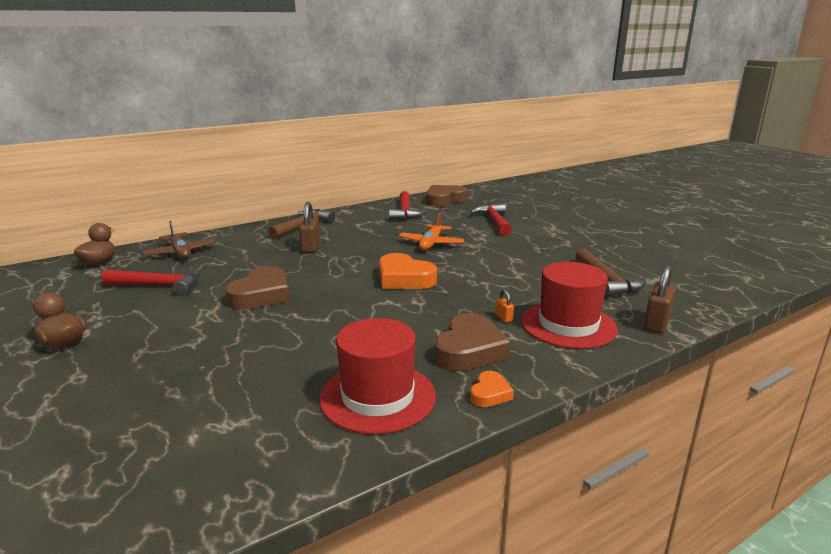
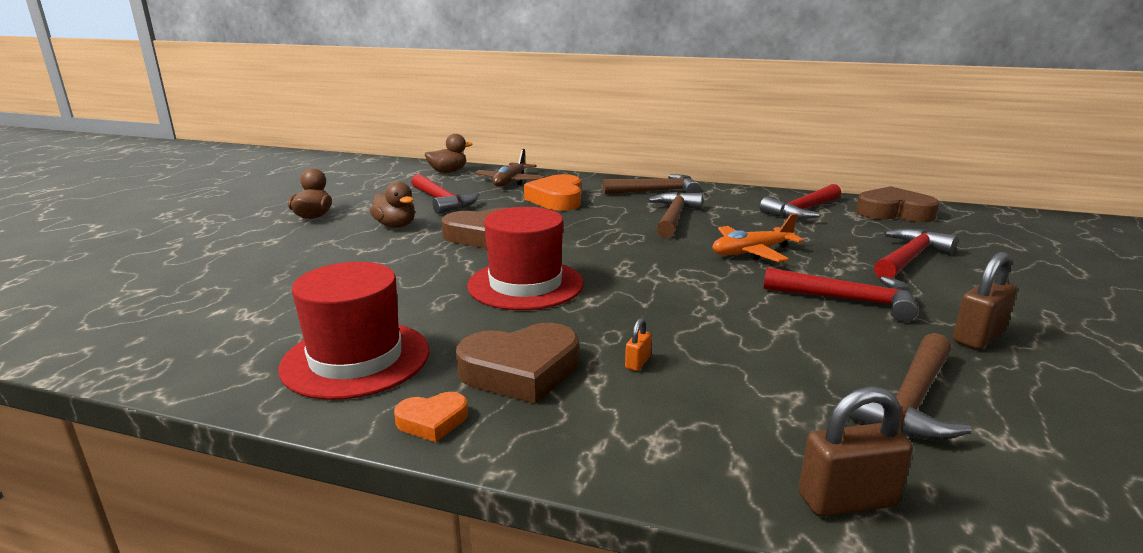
camera: 50 degrees right, 0 degrees up
(170, 317) = (395, 226): none -> brown duck
(310, 247) = (617, 212): brown padlock -> brown padlock (977, 337)
(351, 239) = (674, 217): none -> brown hammer
(404, 278) = (632, 274): orange heart -> orange heart (557, 199)
(513, 250) = (847, 300): none -> red hammer
(568, 325) = (697, 416): red hat -> red hat (525, 284)

